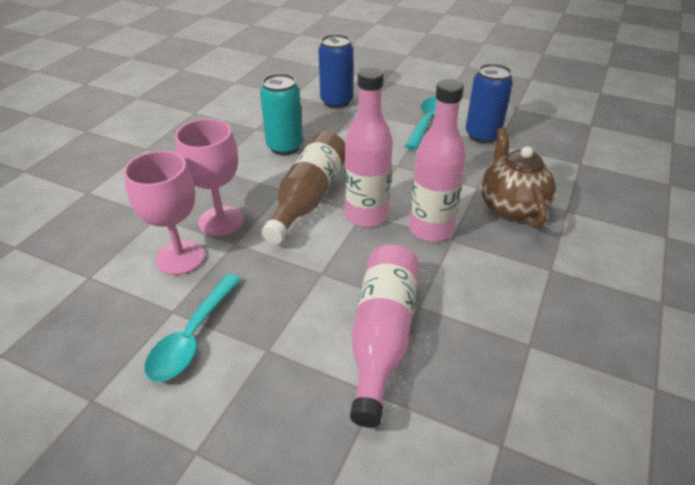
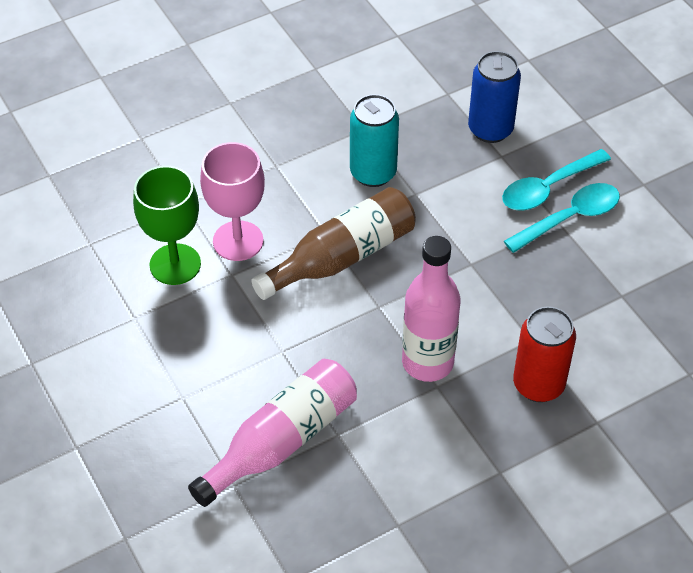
camera: 35 degrees right, 10 degrees up
(180, 257) = (175, 264): pink goblet -> green goblet
(192, 337) = (133, 351): turquoise spoon -> turquoise spoon (548, 188)
(366, 215) = (380, 310): pink bottle -> none
(482, 135) = (615, 272): blue can -> none
(511, 208) = (538, 385): brown teapot -> red can

